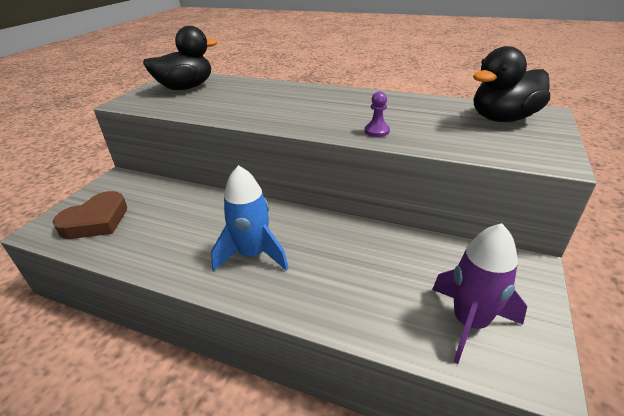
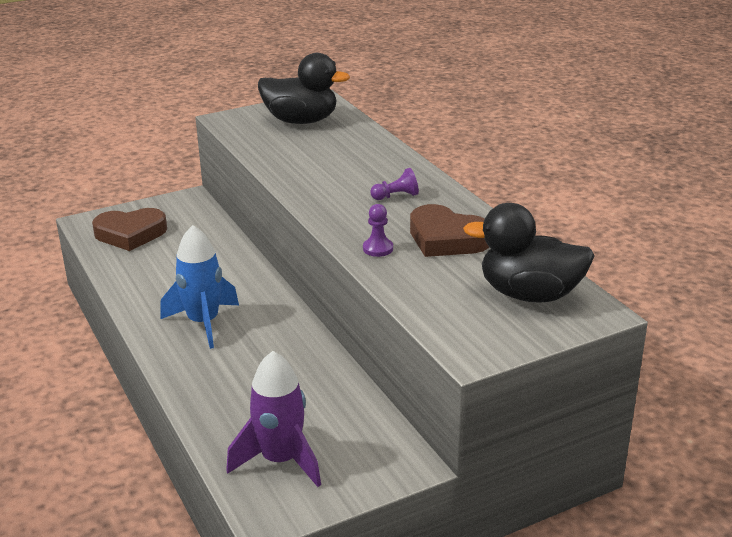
camera: 40 degrees right, 5 degrees down
(326, 102) = (396, 196): none -> purple pawn
(401, 111) = (446, 239): none -> brown heart

